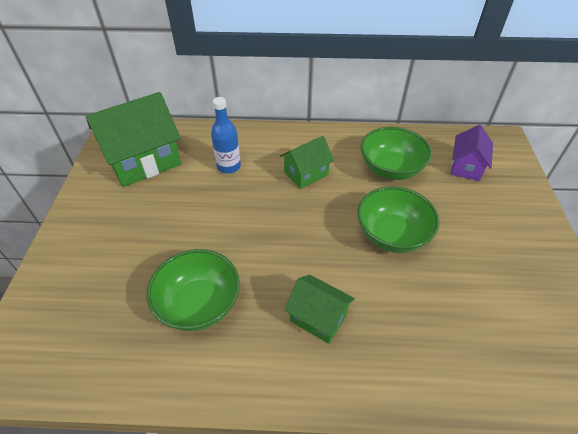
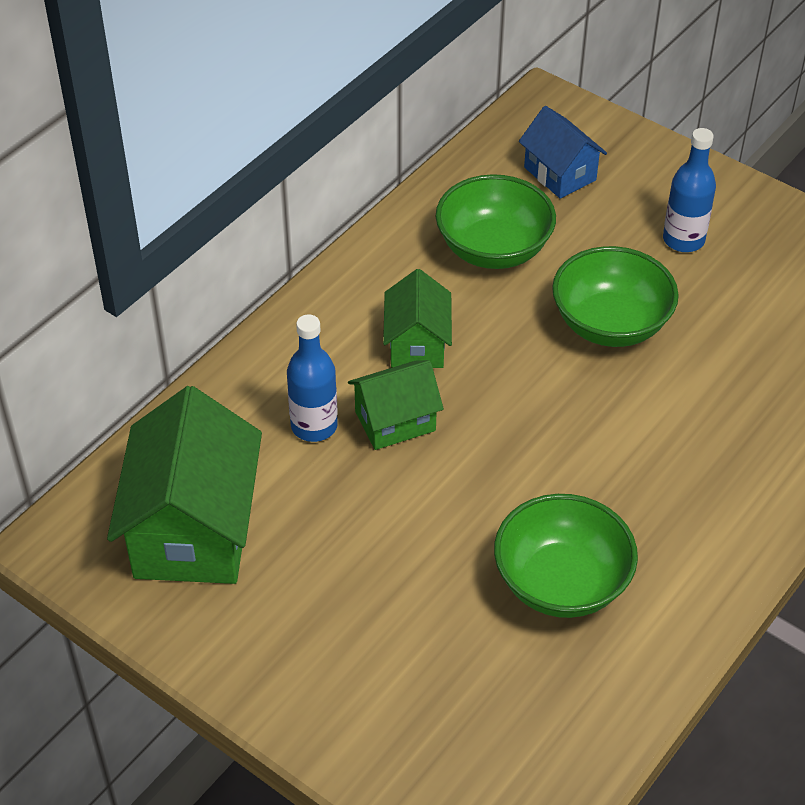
camera: 55 degrees left, 0 degrees up
(318, 317) = (676, 471): green house -> green house (395, 421)
(466, 167) = (560, 174): purple house -> blue house
(485, 235) = (683, 240): none -> blue bottle

